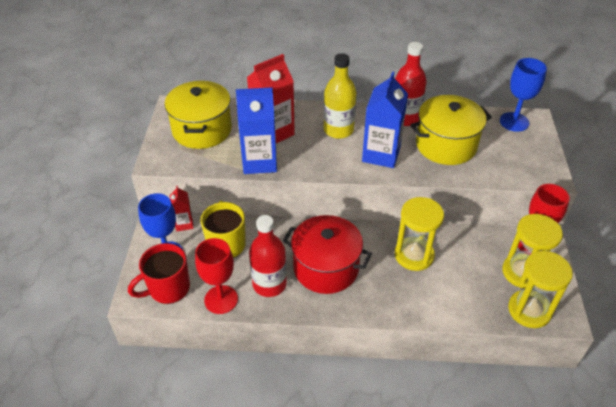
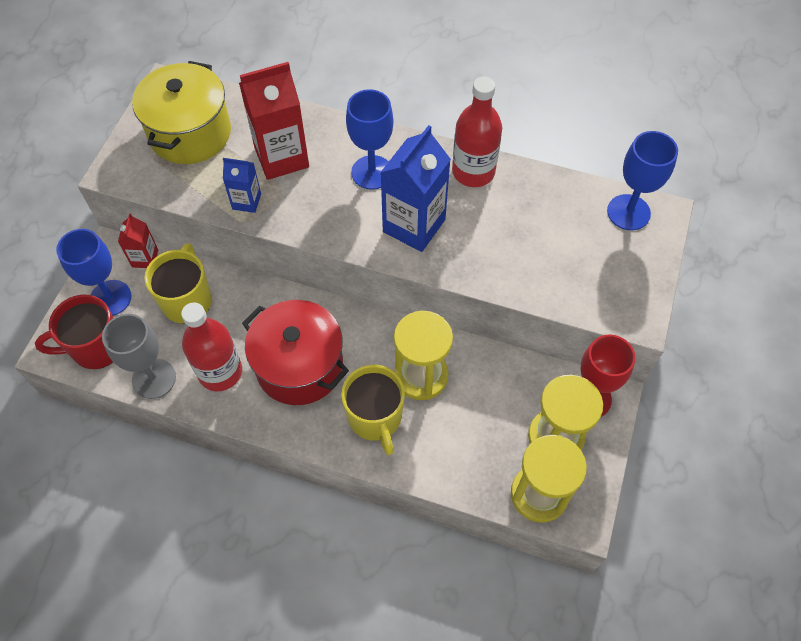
camera: 15 degrees right, 15 degrees up
(221, 299) = (154, 378): red goblet -> grey goblet
(259, 162) = (246, 201): blue carton -> blue carton, size x0.53
(338, 130) = (372, 172): yellow bottle -> blue goblet
(394, 289) = (375, 418): none -> yellow mug
(446, 145) = (511, 230): yellow pot -> none

